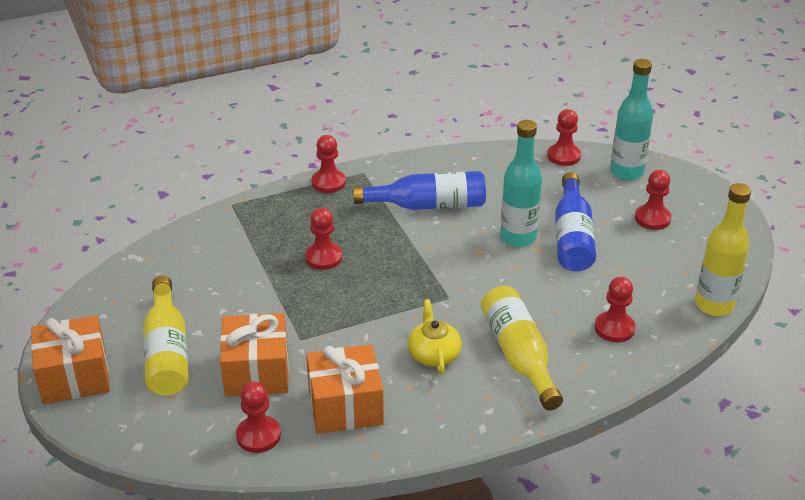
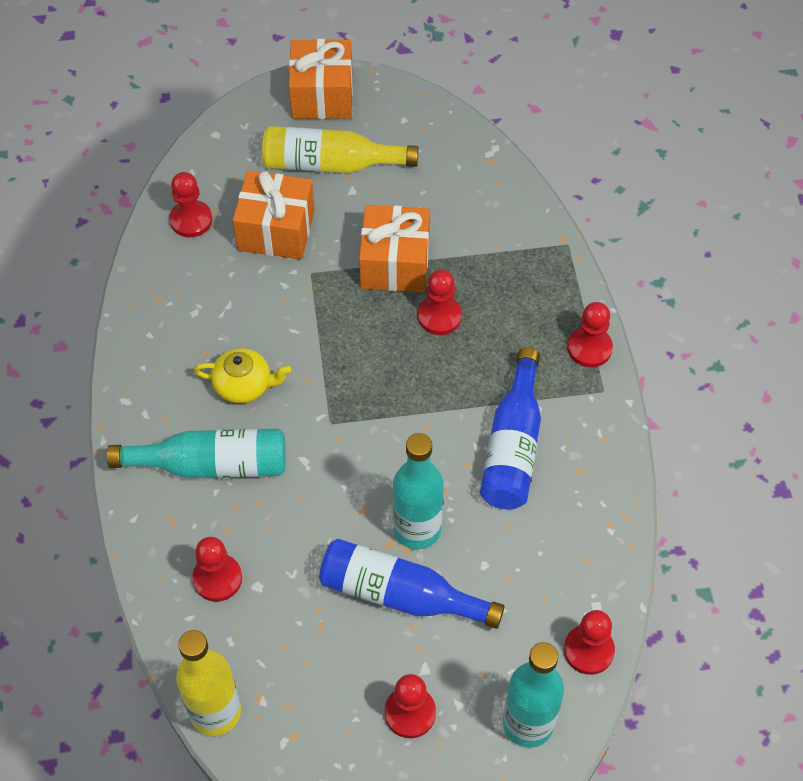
camera: 105 degrees right, 20 degrees up
(345, 406) = (201, 293): orange gift -> orange gift (395, 263)
(519, 355) = (211, 465): yellow bottle -> turquoise bottle

